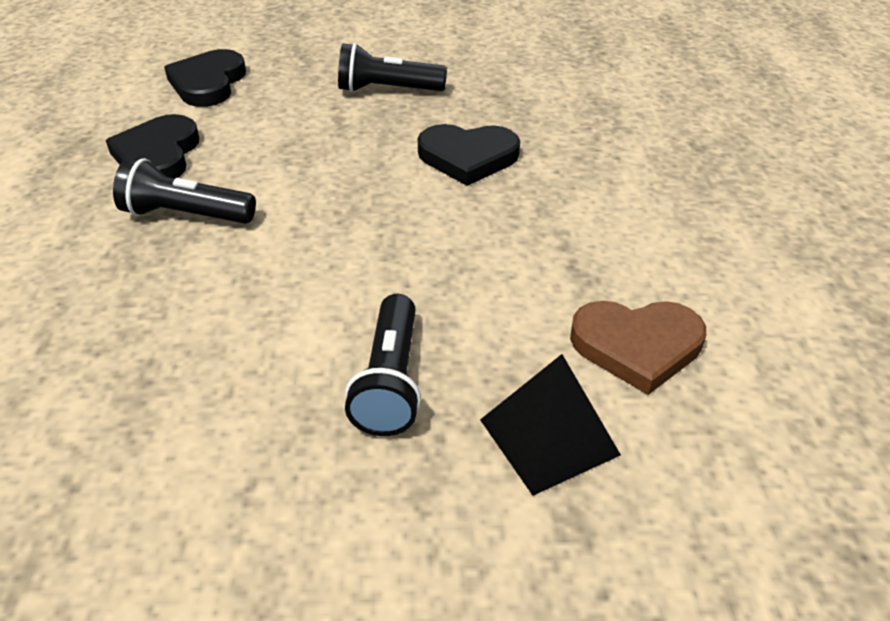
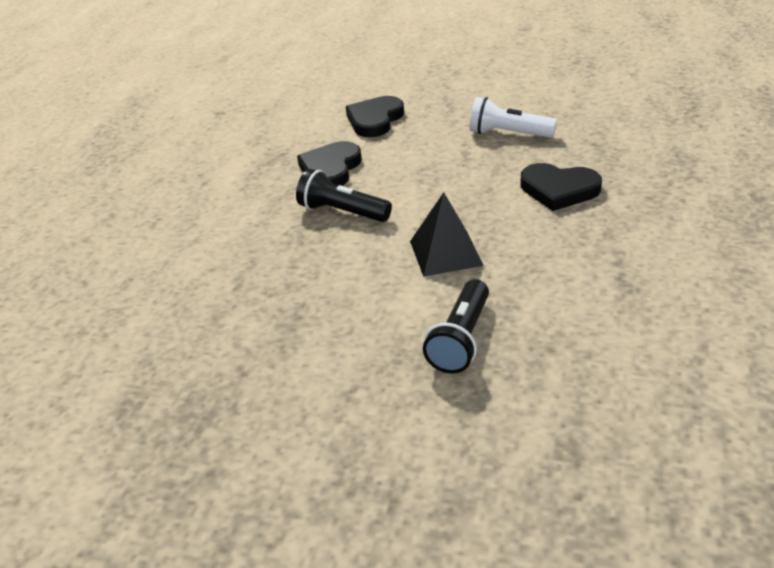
camera: 20 degrees right, 5 degrees down
(387, 90) = (508, 134): black flashlight -> white flashlight
(549, 436) = (567, 392): black pyramid -> black pyramid (445, 253)
(637, 346) = (655, 341): brown heart -> none

